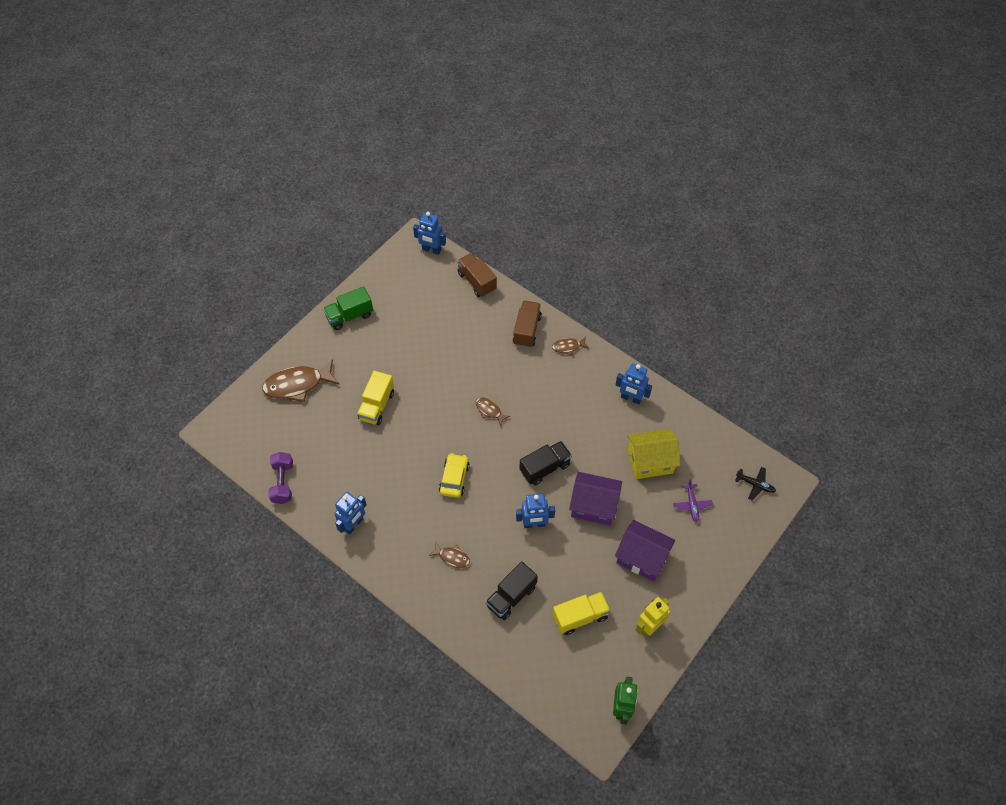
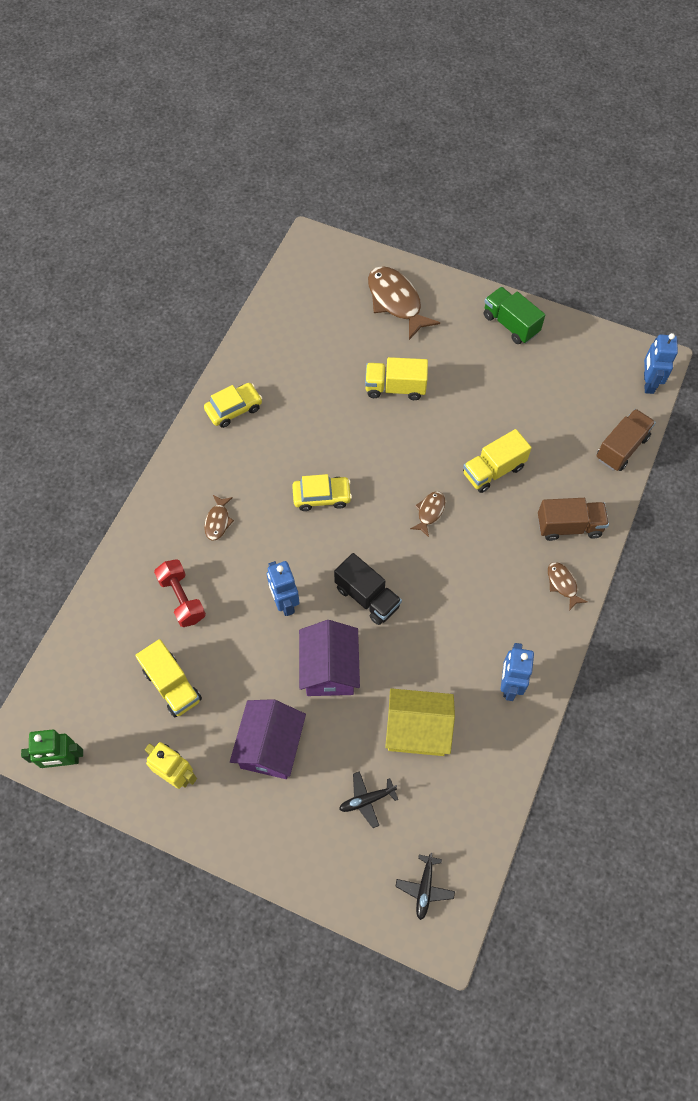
camera: 75 degrees right, 5 degrees up
(283, 483) = (267, 326): purple dumbbell -> none
(353, 524) = (234, 409): blue robot -> yellow car
(469, 362) = (493, 470): none -> yellow truck
(511, 596) = (182, 599): black truck -> red dumbbell
(650, 461) = (417, 730): yellow house -> yellow house turned 60 degrees counterclockwise
(692, 505) = (366, 800): purple plane -> black plane

